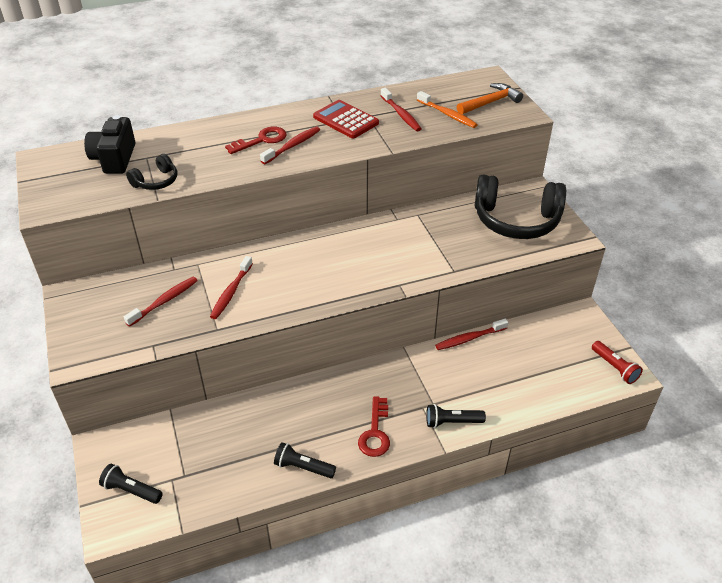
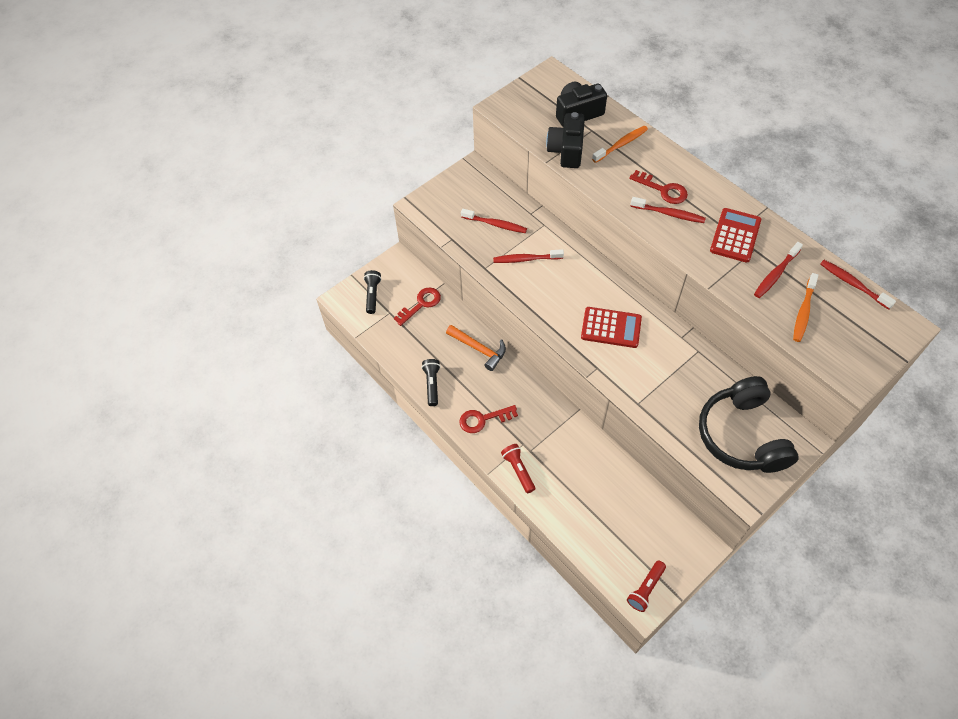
camera: 70 degrees right, 15 degrees up
(156, 181) = (566, 150): black headphones -> black camera
(183, 146) = (621, 144): none -> orange toothbrush
(183, 442) = (421, 304): none -> red key
(359, 259) = (611, 328): none -> red calculator
(452, 422) = (518, 470): black flashlight -> red flashlight
(469, 338) = (616, 456): red toothbrush -> red toothbrush (853, 284)
(490, 102) = (854, 342): orange hammer -> orange hammer (479, 349)

